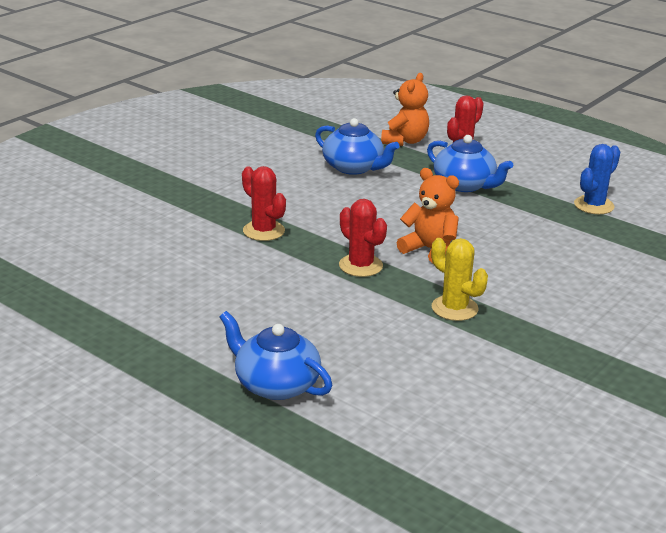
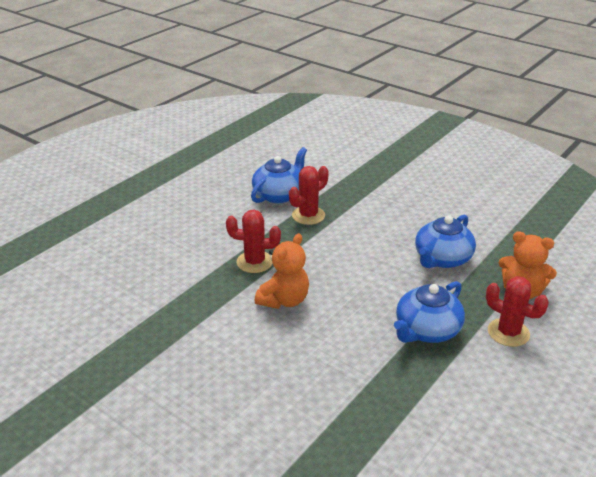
camera: 90 degrees right, 5 degrees up
(275, 384) = (101, 228): blue teapot -> blue teapot (279, 194)
(360, 266) = (254, 262): red cactus -> red cactus turned 45 degrees clockwise
(454, 308) = (184, 310): yellow cactus -> none
(594, 205) = (402, 434): blue cactus -> none

